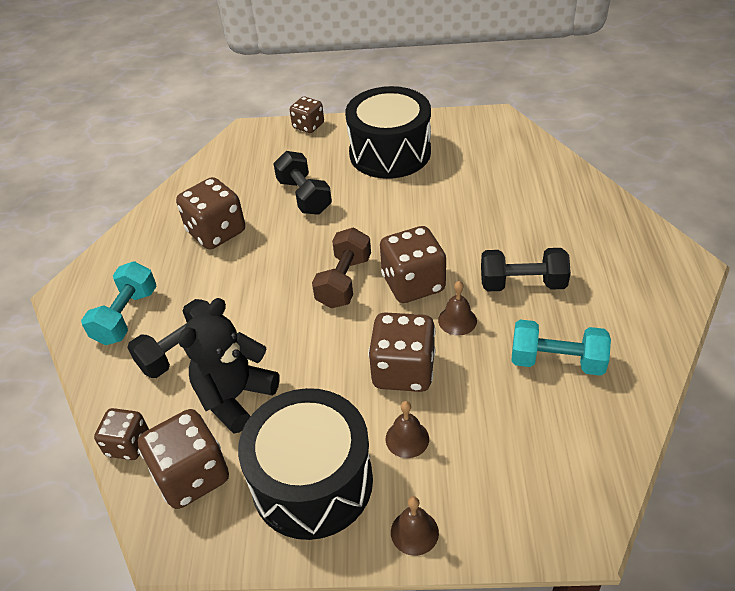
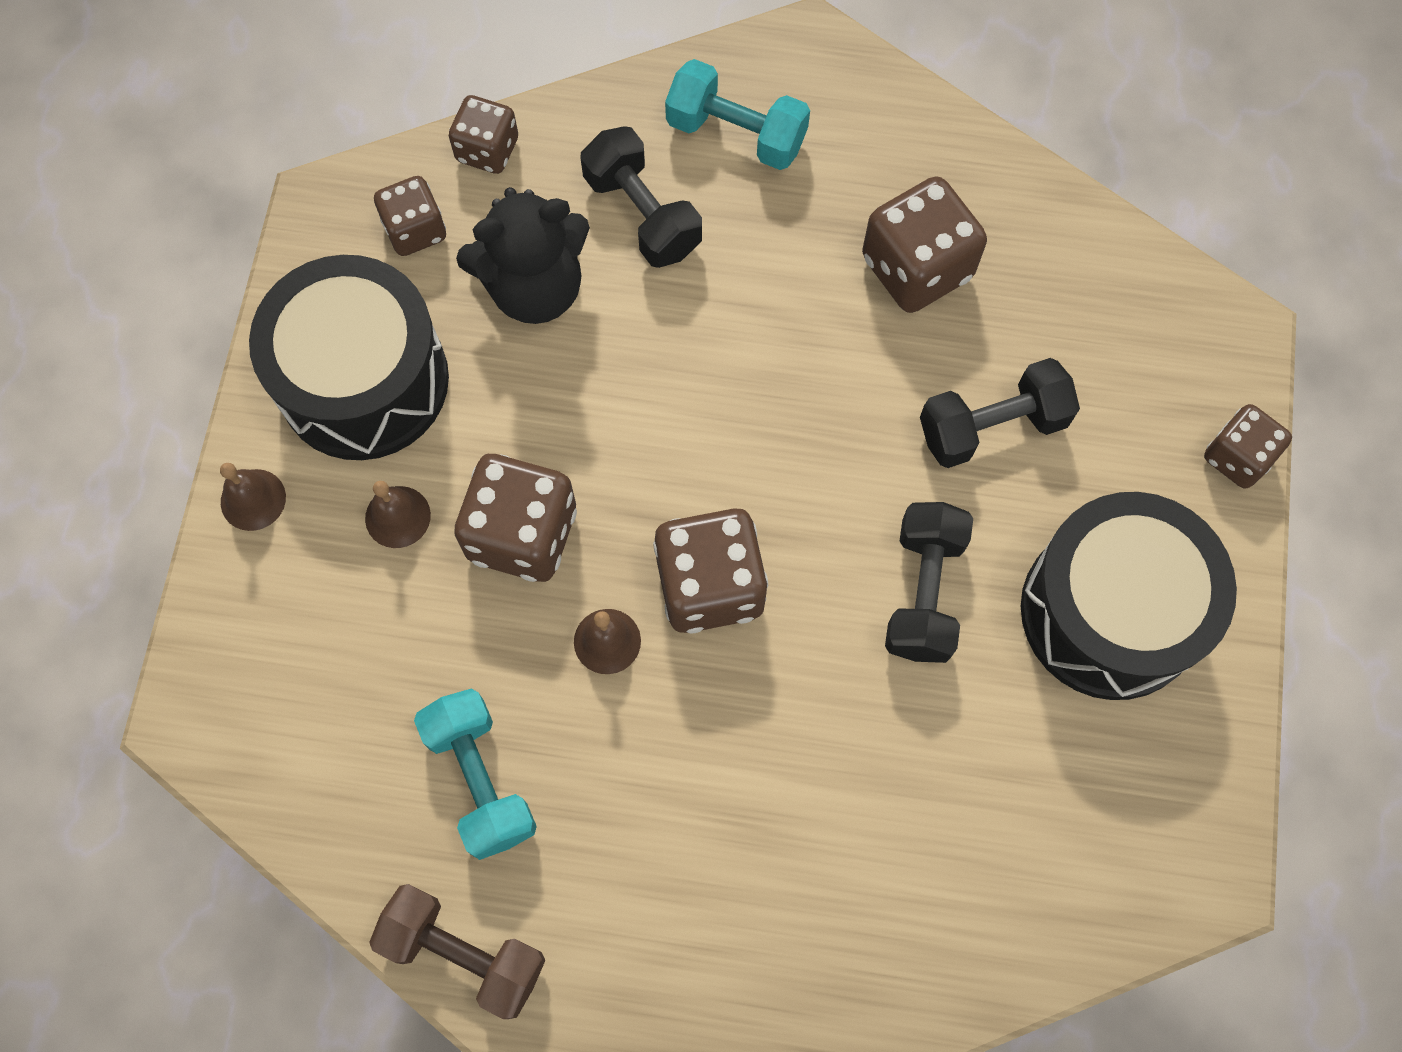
camera: 95 degrees right, 25 degrees up
(192, 476) = (415, 230): brown dice -> brown dice, size x0.61
(235, 397) = (535, 287): black teddy bear -> black teddy bear turned 120 degrees clockwise
(344, 281) = (741, 471): brown dumbbell -> brown dumbbell (464, 953)
(522, 284) = (666, 776): black dumbbell -> black dumbbell (923, 592)
(556, 361) = (480, 779): turquoise dumbbell -> turquoise dumbbell turned 45 degrees counterclockwise

